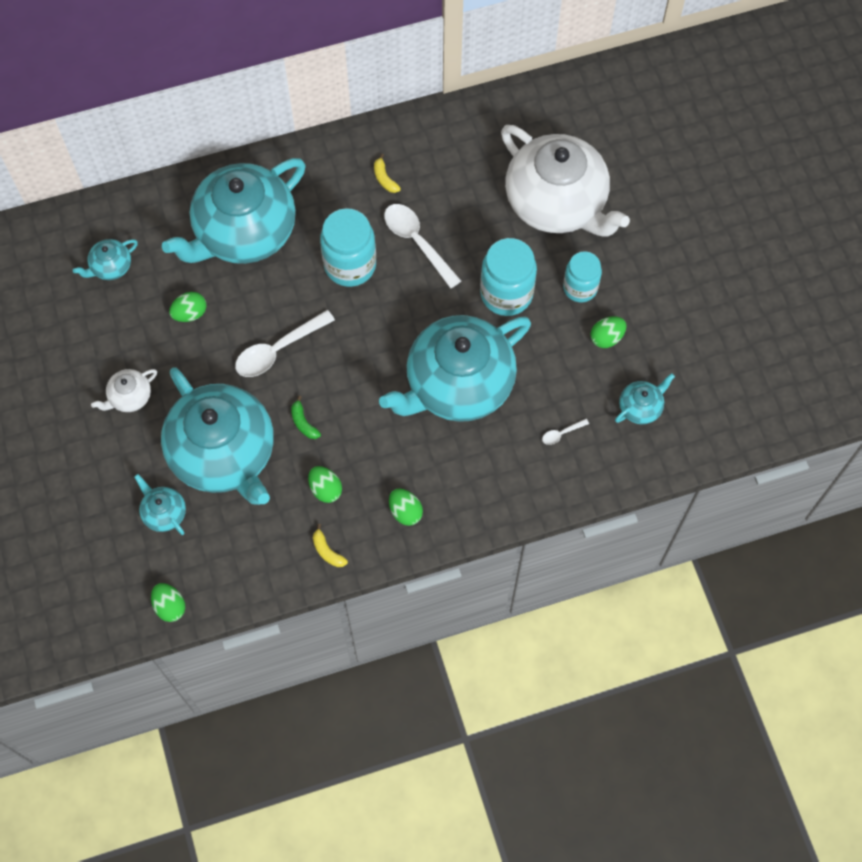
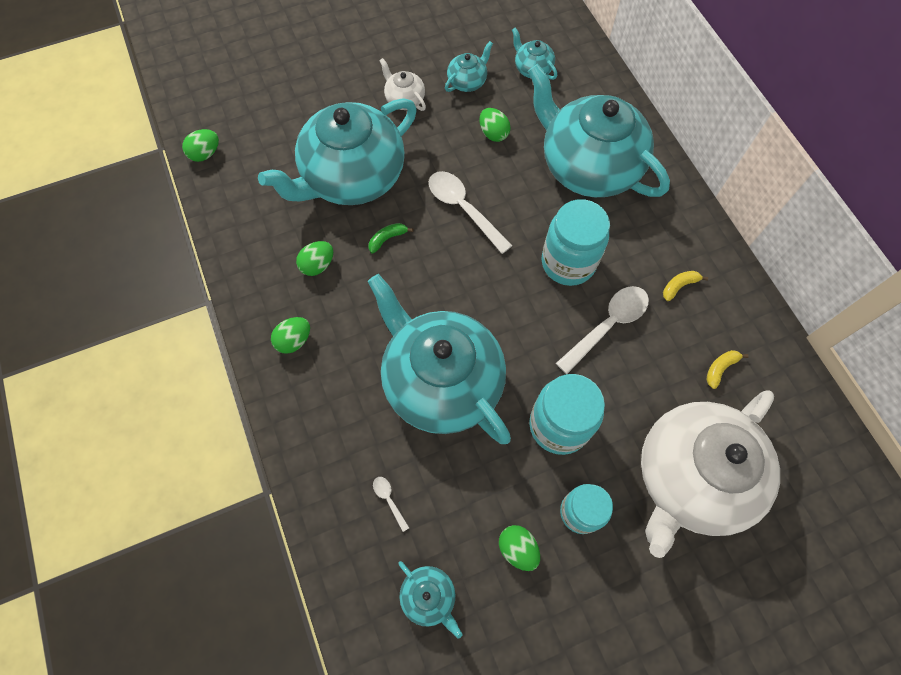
camera: 85 degrees right, 0 degrees up
(164, 513) = (293, 138): turquoise teapot -> turquoise teapot (467, 82)
(327, 551) = (253, 273): yellow banana -> yellow banana (720, 368)

